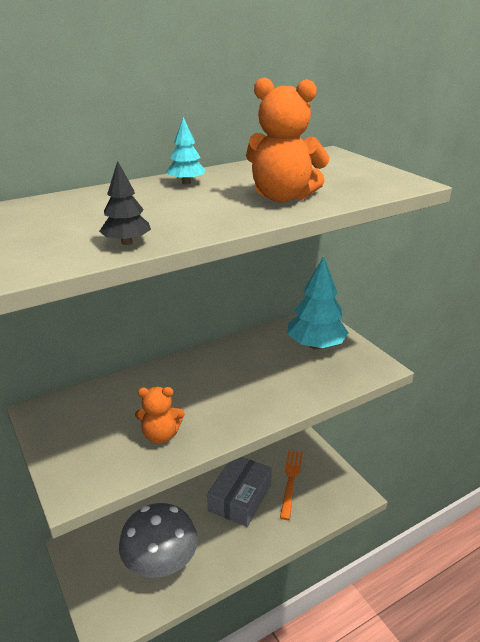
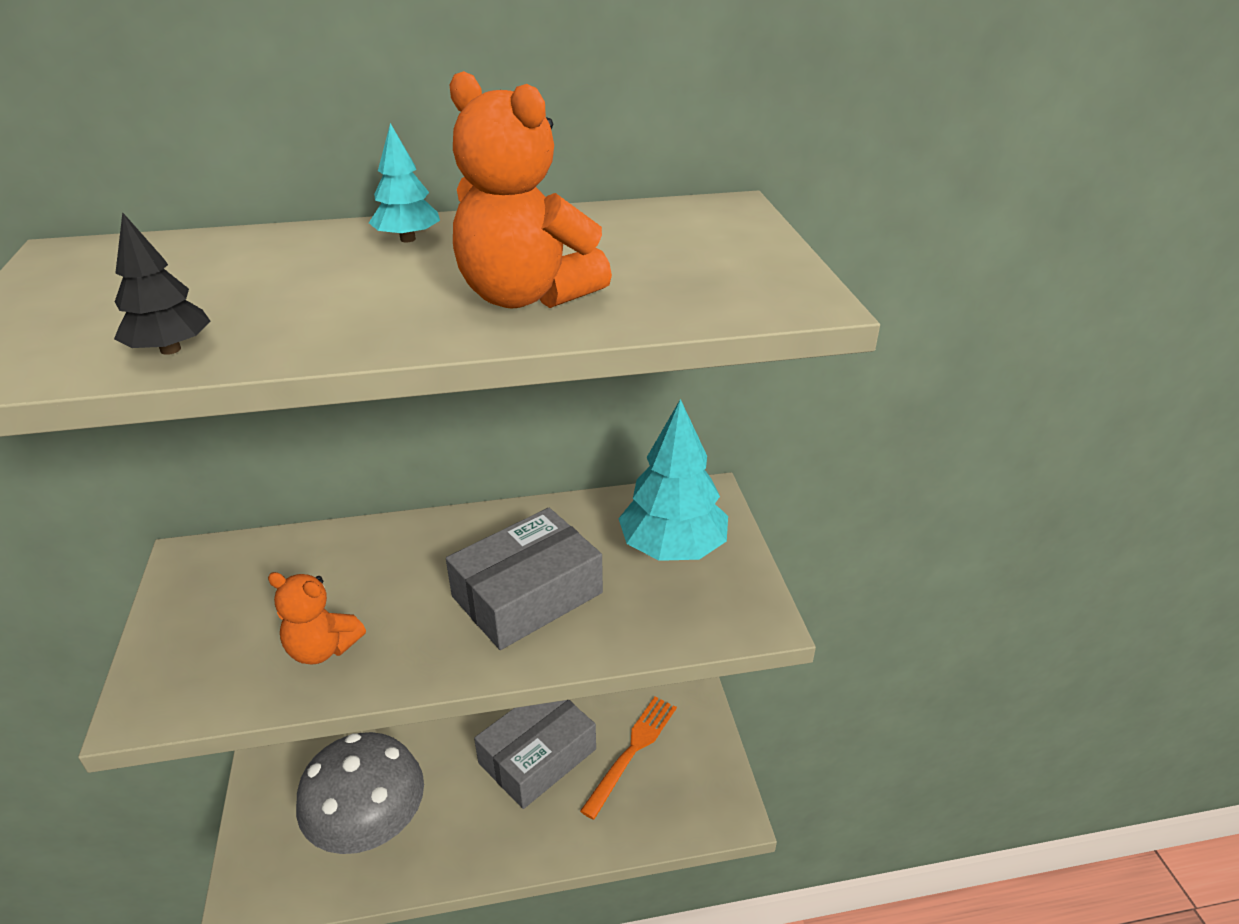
camera: 20 degrees right, 5 degrees up
(256, 383) = (527, 594): none -> grey box

